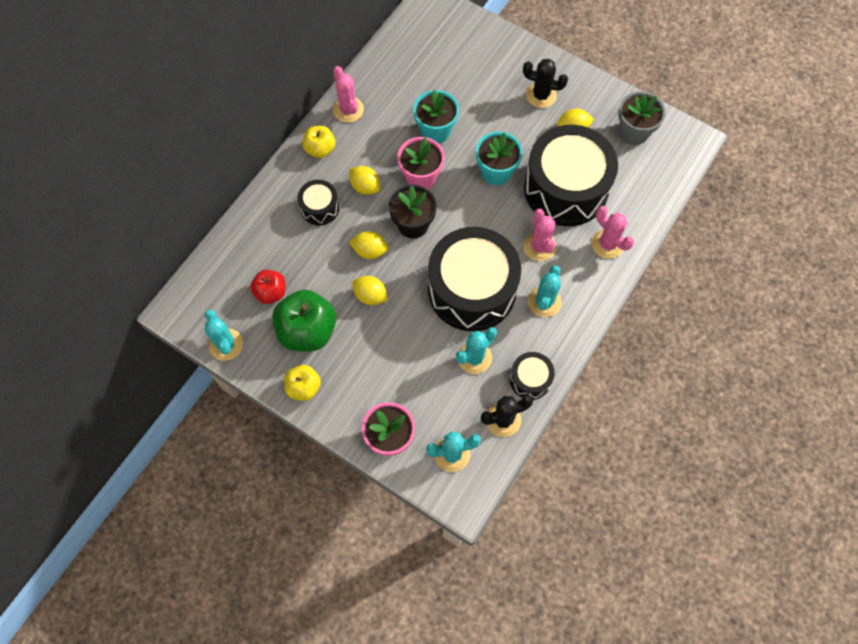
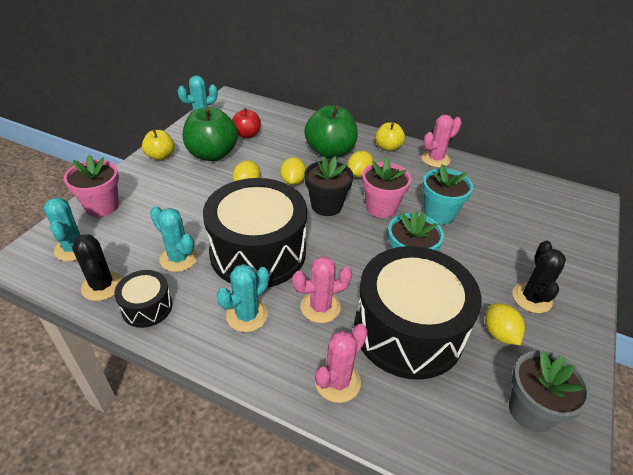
camera: 80 degrees right, 25 degrees down
(320, 208) = (330, 151): black drum -> green apple
(544, 302) = (247, 315): turquoise cactus -> turquoise cactus turned 60 degrees counterclockwise

